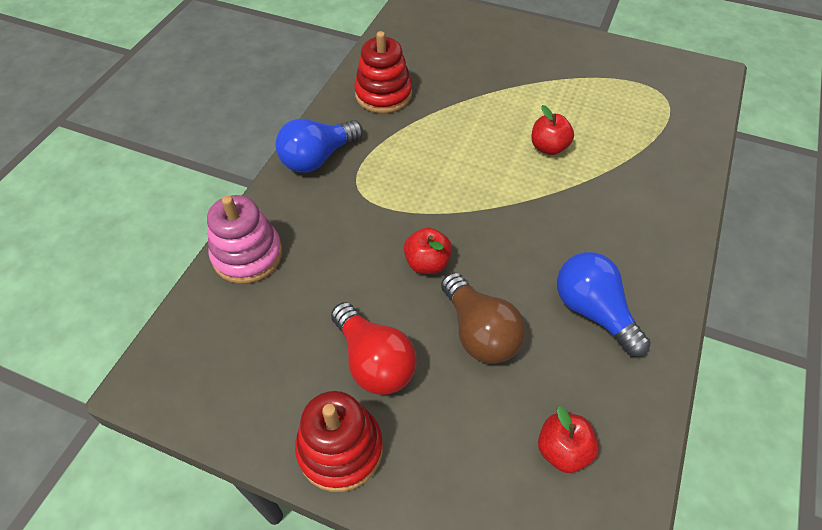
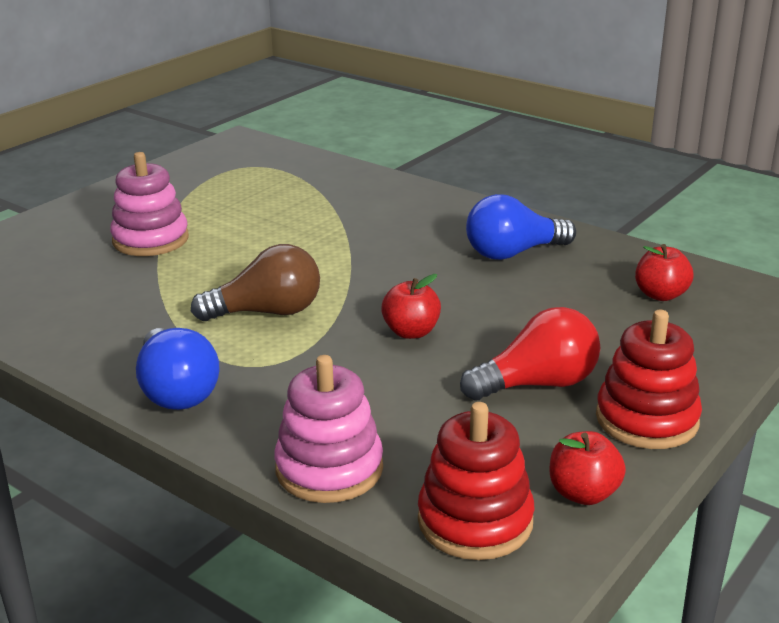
camera: 75 degrees left, 25 degrees down
(383, 94) = (91, 324): red stacking toy -> red stacking toy (475, 521)
(479, 332) = (518, 315): brown light bulb -> brown light bulb (267, 312)
(506, 82) = (150, 240): none -> pink stacking toy
(548, 147) = (280, 235): red apple -> red apple (583, 493)

